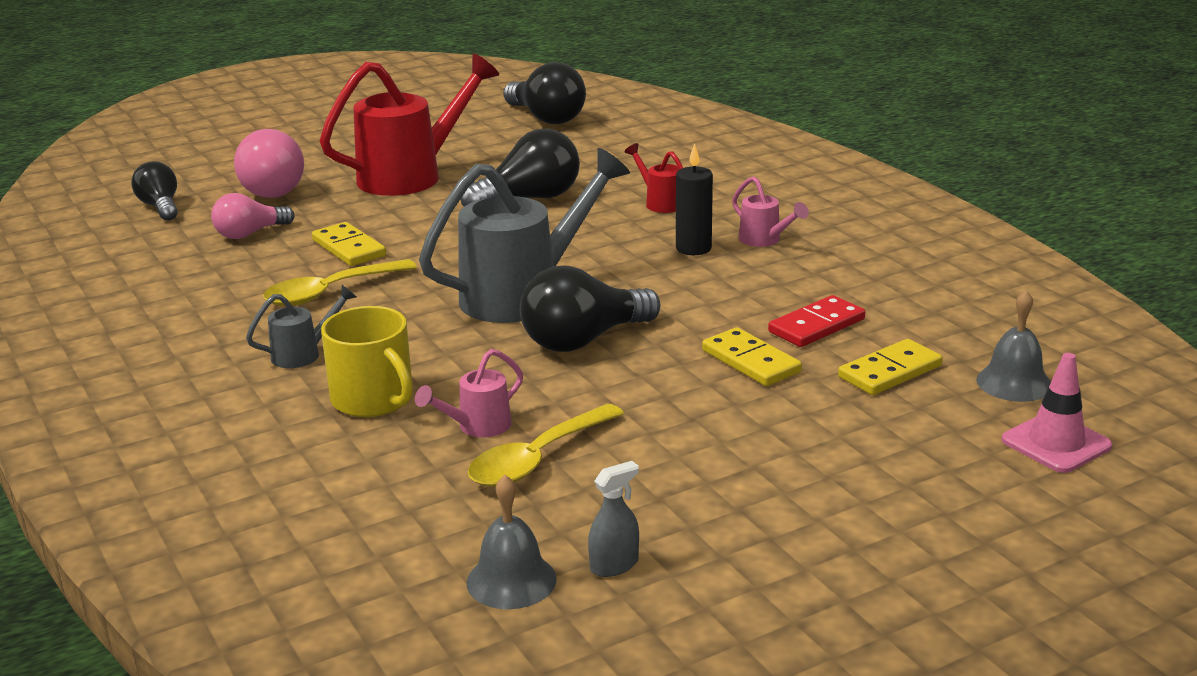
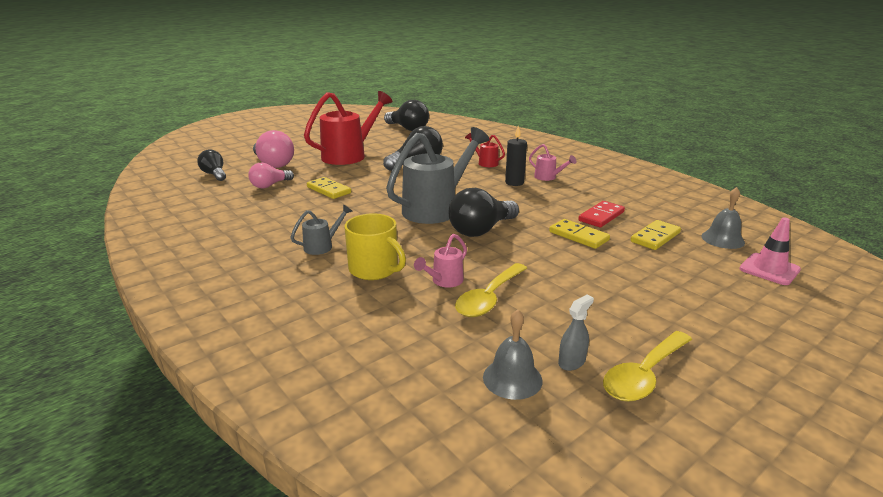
camera: 10 degrees left, 0 degrees up
(330, 292) = (326, 212): yellow spoon -> yellow spoon (644, 375)

